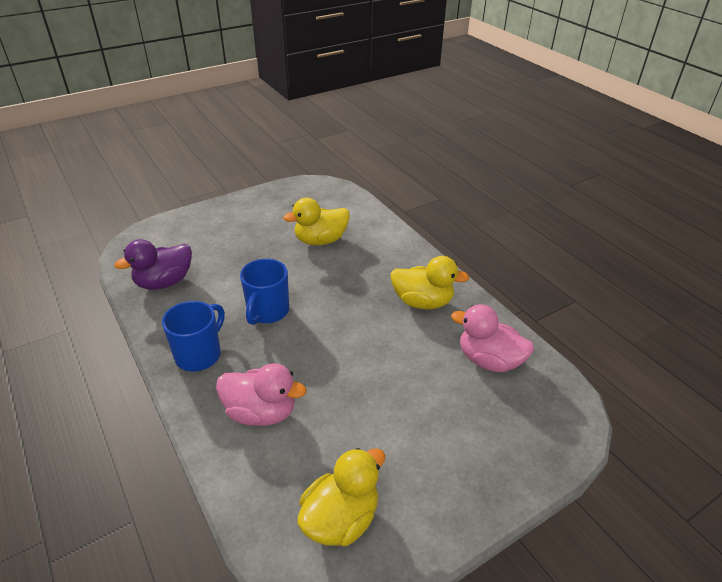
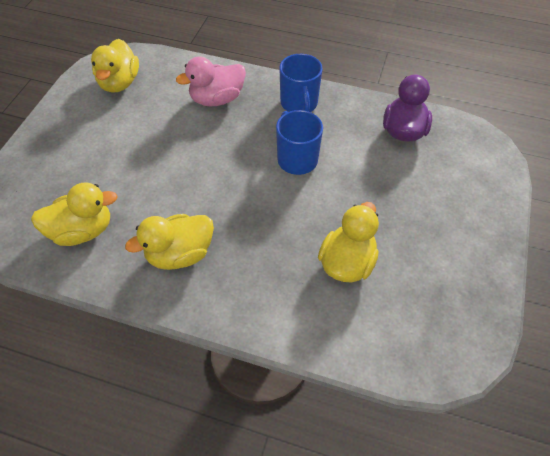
camera: 140 degrees right, 15 degrees up
(489, 360) = (82, 231): pink duck -> yellow duck

